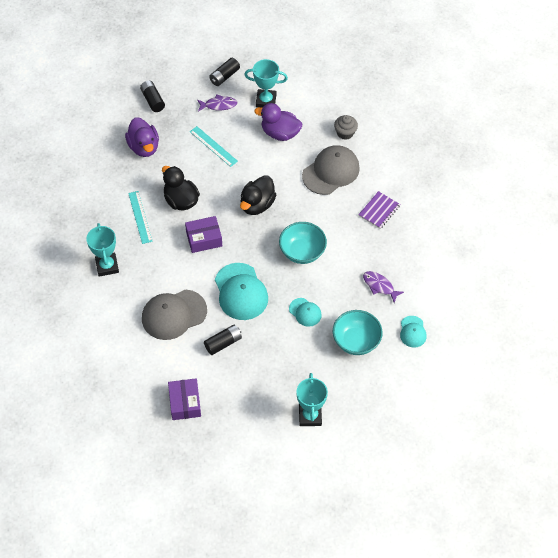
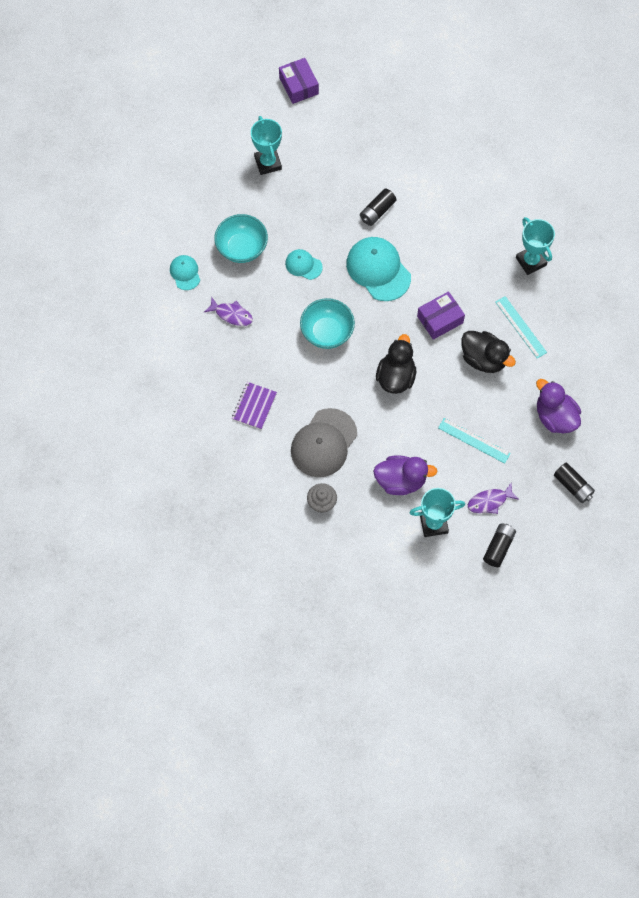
camera: 165 degrees right, 10 degrees up
(174, 314) = (439, 227): grey cap -> none
(185, 403) = (393, 145): purple box -> purple box (298, 86)

